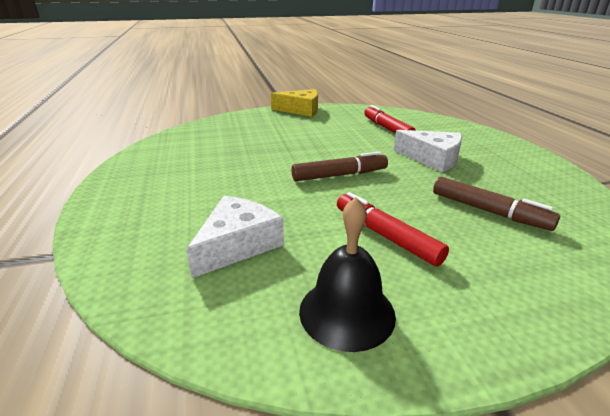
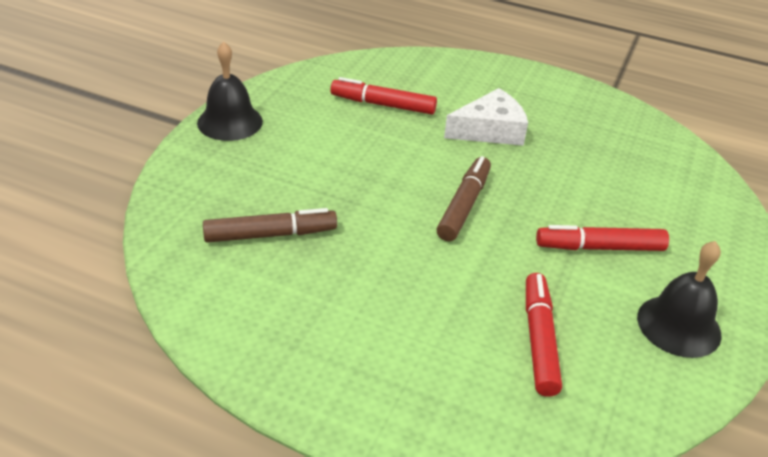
camera: 55 degrees left, 10 degrees up
(237, 244) = (539, 340): white cheese -> red marker
(301, 110) = (230, 122): yellow cheese -> black bell
(488, 211) = (611, 172): brown marker -> brown marker (270, 234)

